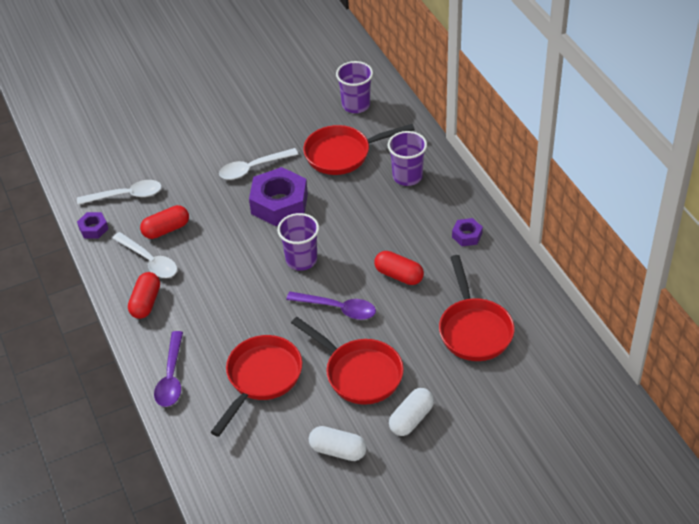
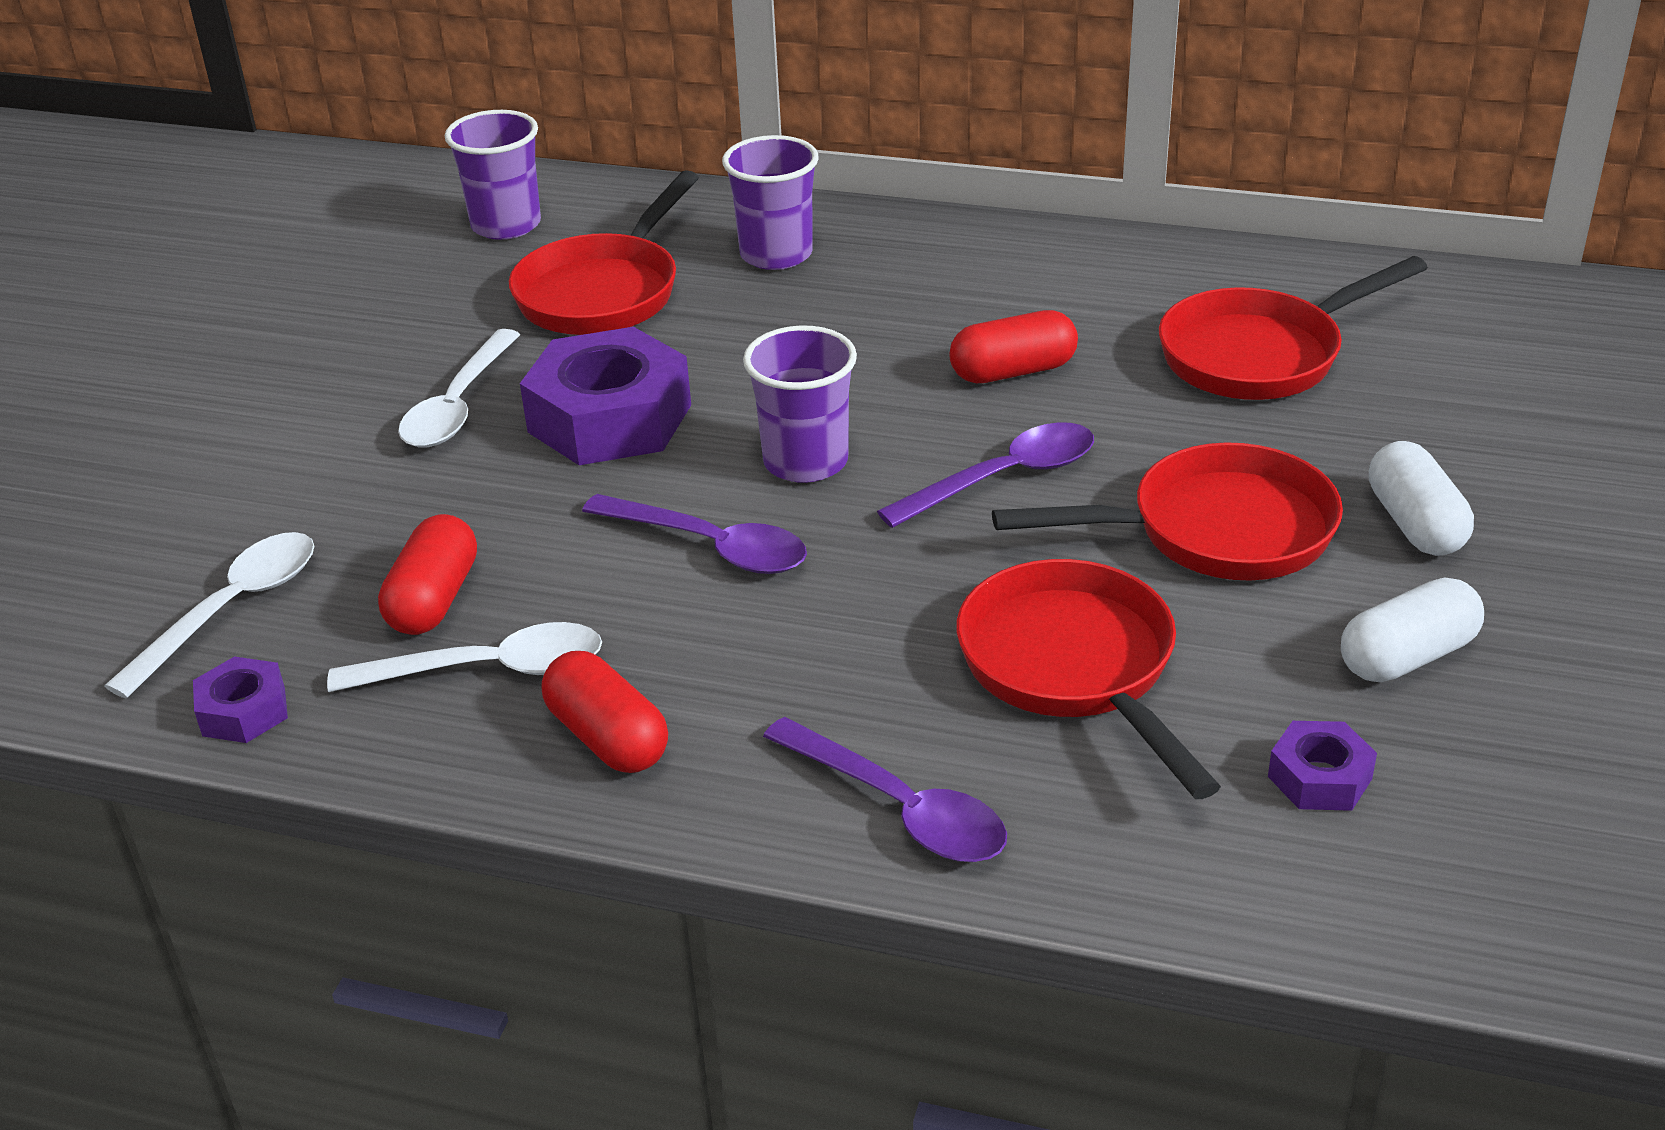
camera: 50 degrees left, 10 degrees down
(241, 267) = (710, 546): none -> purple spoon
(467, 235) = (1016, 262): purple nut -> purple nut (1319, 777)
(474, 329) = (1260, 355): red pan -> red pan turned 120 degrees clockwise

